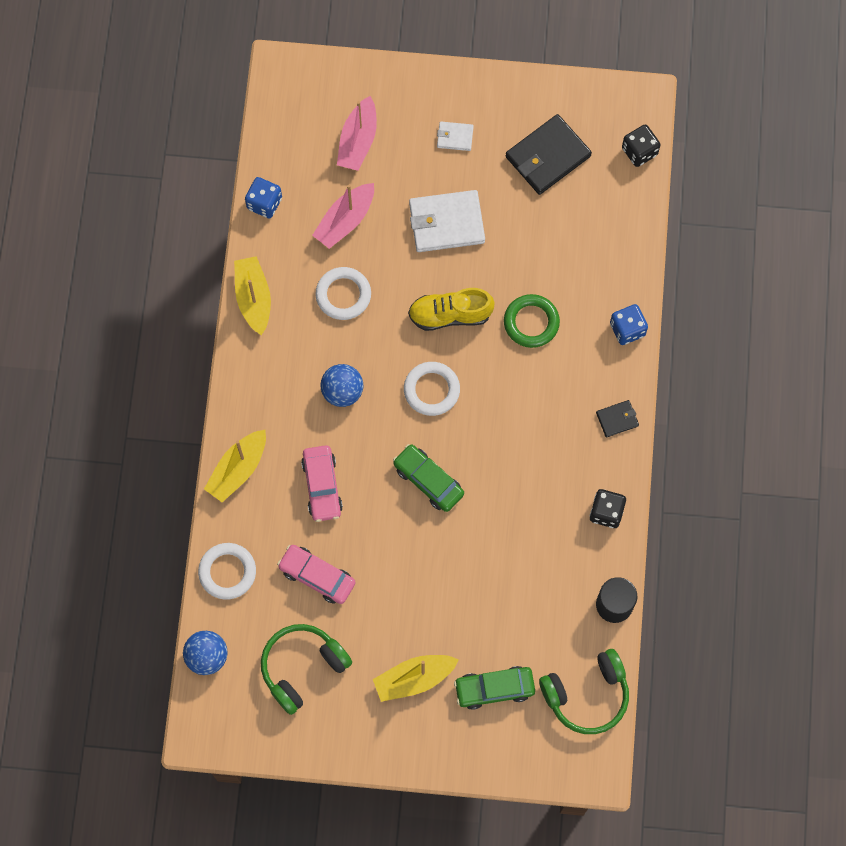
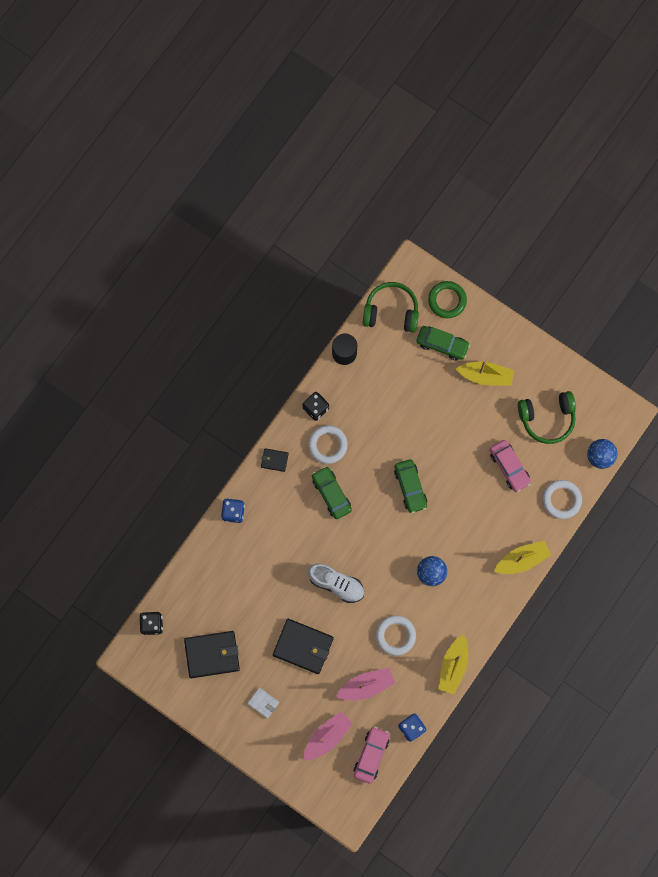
camera: 150 degrees left, 5 degrees up
(322, 486) = (476, 520): pink car -> pink car (371, 755)
(431, 390) = (376, 542): white ring -> white ring (327, 445)
(446, 223) = (303, 646): white wallet -> black wallet
(450, 315) = (336, 584): yellow shoe -> white shoe
(521, 418) = (331, 494): none -> green car
(531, 322) = (289, 550): green ring -> green ring (447, 300)

